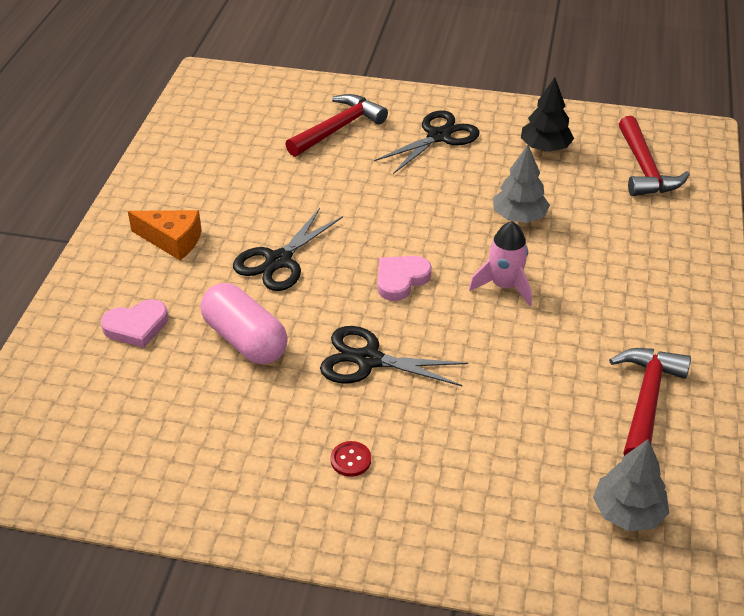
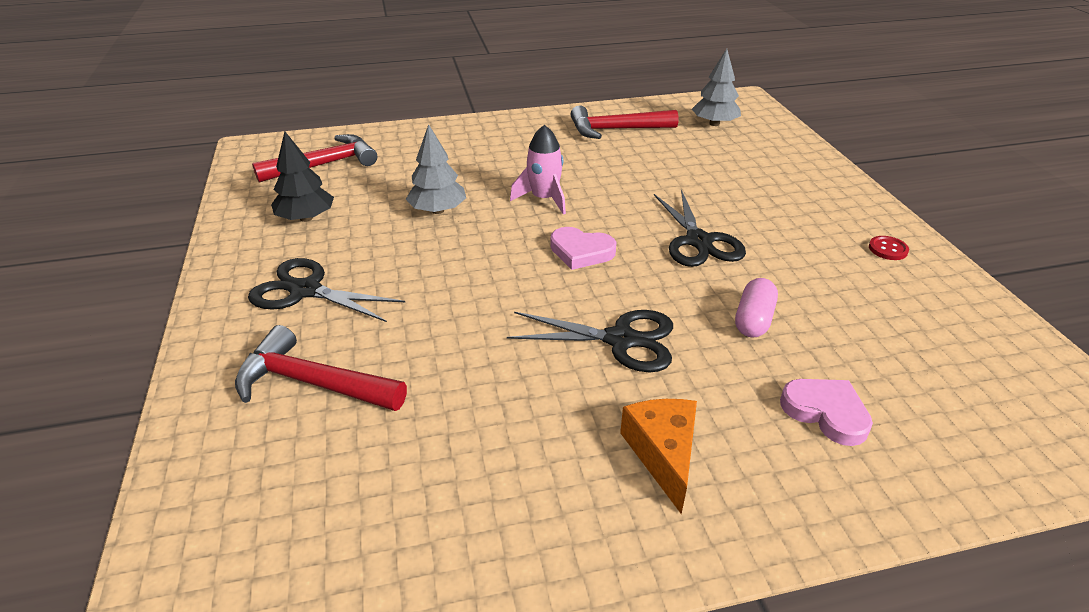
camera: 115 degrees left, 5 degrees down
(245, 340) = (753, 320): pink capsule -> pink capsule, size x0.62
(351, 460) = (804, 221): red button -> red button (888, 249)

